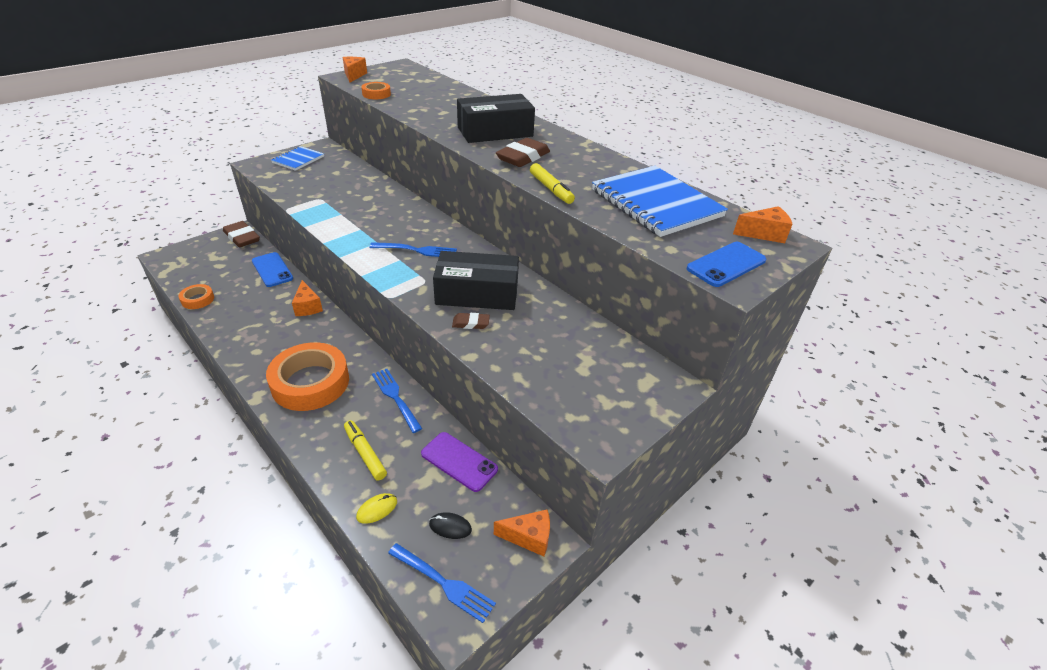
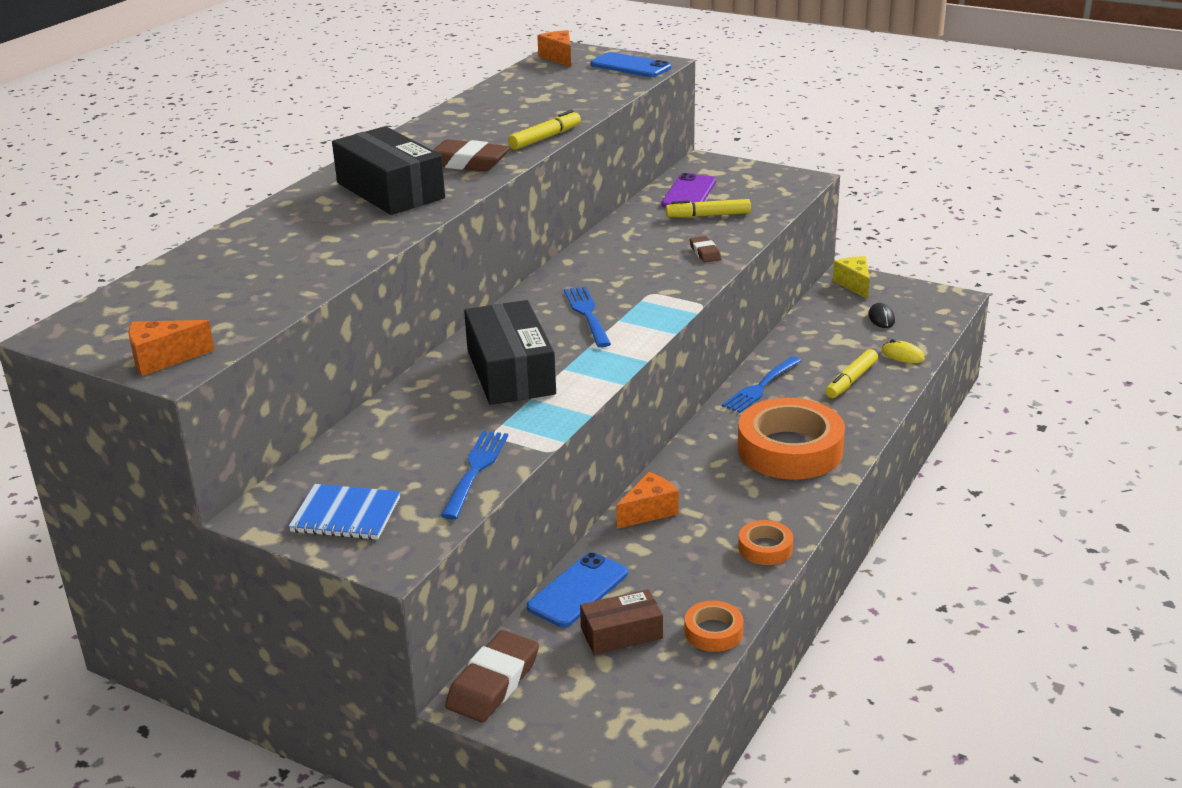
camera: 105 degrees left, 10 degrees down
(230, 274) = (621, 633): none -> brown box
(376, 94) = (272, 307): orange tape -> orange tape (765, 548)
(443, 583) = (931, 309): blue fork -> blue fork (475, 471)
(459, 461) = (810, 330): purple phone -> purple phone (689, 193)
(477, 293) = (648, 260): black box -> black box (510, 372)
(529, 537) = (854, 284): orange cheese -> yellow cheese
(542, 347) = (708, 215): none -> yellow marker
(656, 203) = (535, 95): blue notebook -> none

